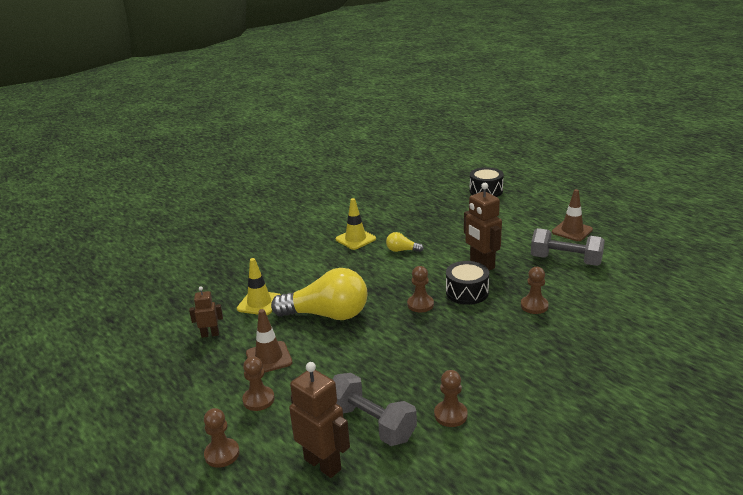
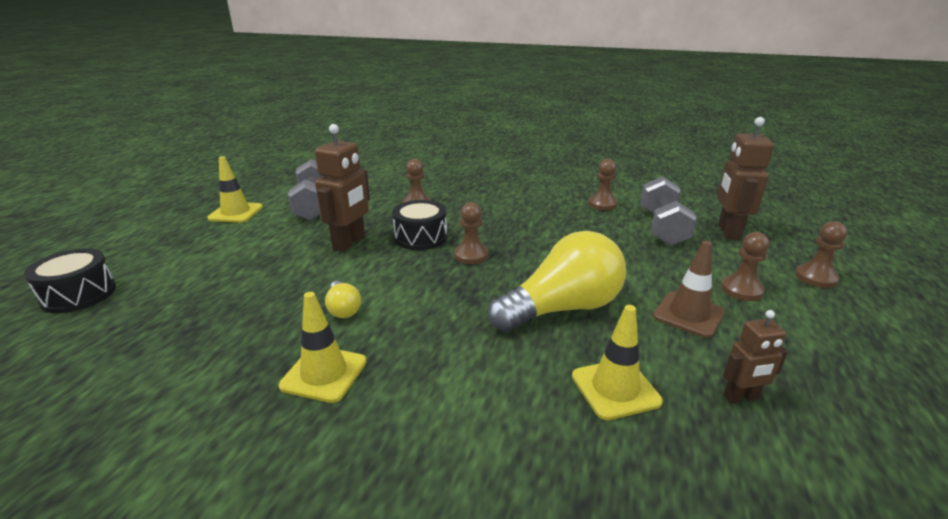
camera: 125 degrees left, 0 degrees up
(210, 334) = (741, 397): brown robot -> brown robot turned 60 degrees counterclockwise
(327, 315) = (562, 309): yellow light bulb -> yellow light bulb turned 90 degrees clockwise
(572, 231) = (236, 213): brown traffic cone -> yellow traffic cone

